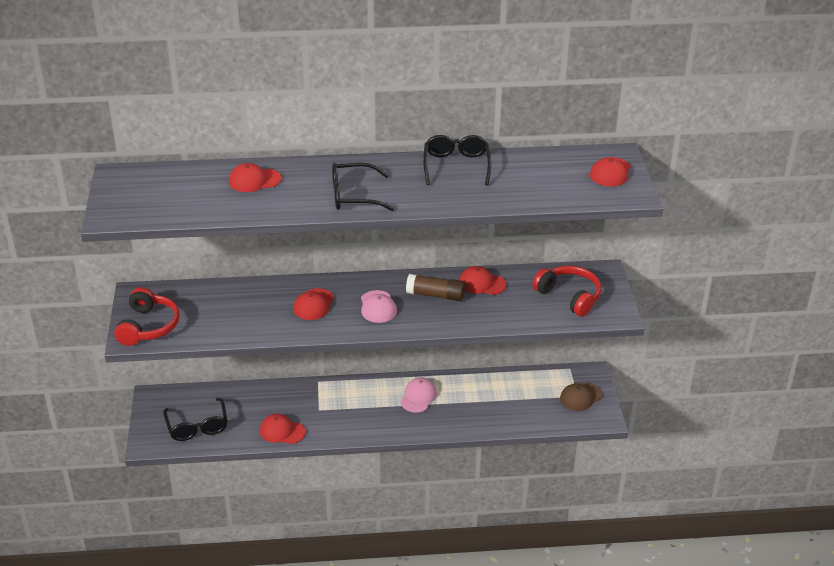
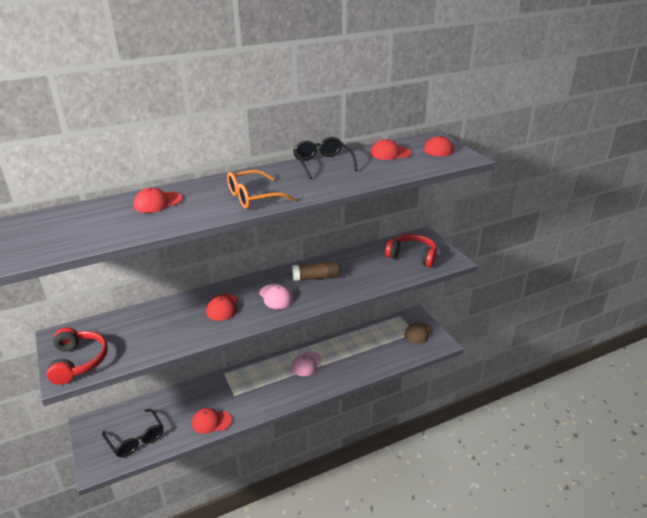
camera: 20 degrees left, 5 degrees down
(353, 196) = (253, 197): black glasses -> orange glasses
(418, 397) = (306, 364): pink cap -> pink cap turned 150 degrees counterclockwise
(482, 283) = (345, 262): red cap -> red cap (390, 153)

